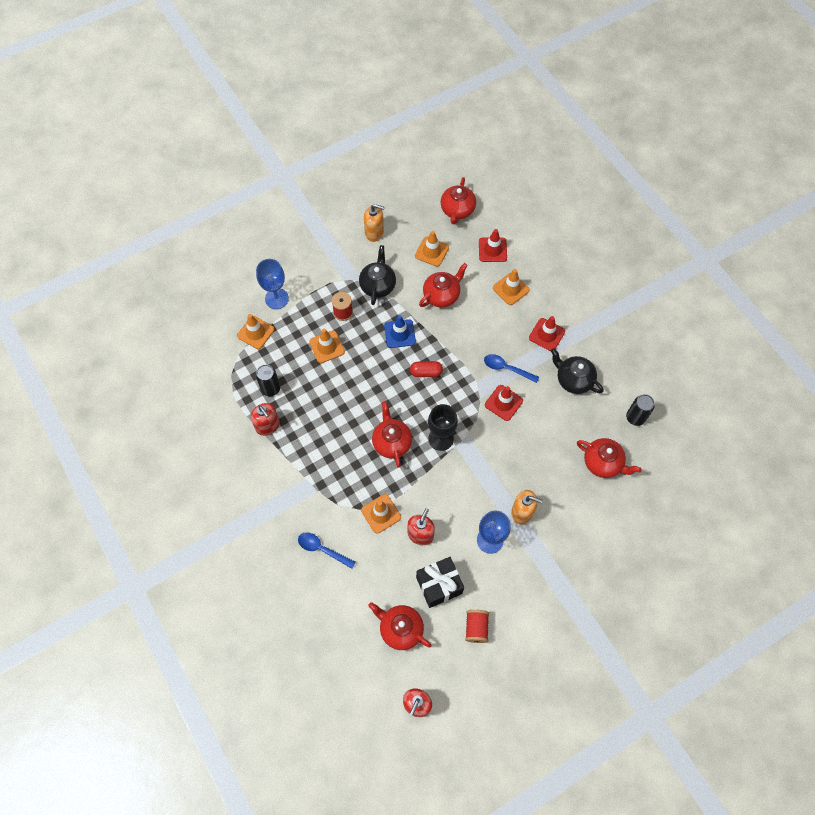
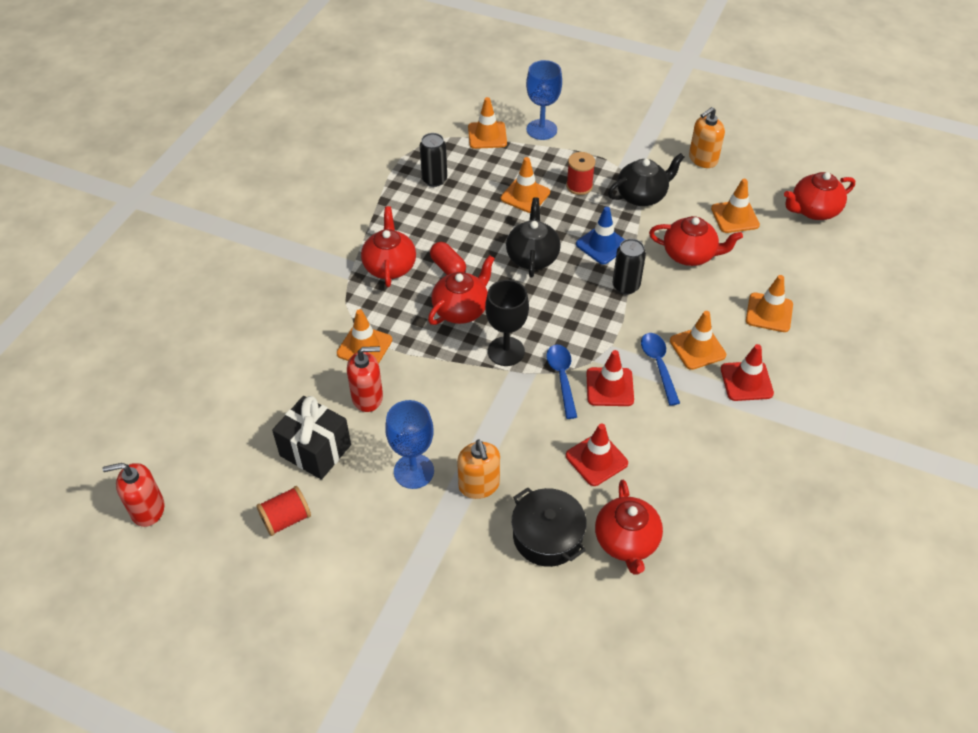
camera: 55 degrees right, 15 degrees down
(268, 426) = (390, 200): red soap dispenser -> none
(322, 549) = (281, 319): blue spoon -> blue spoon (562, 378)
(374, 232) = (703, 159): orange soap dispenser -> orange soap dispenser turned 75 degrees clockwise
(400, 629) = (234, 442): red teapot -> red teapot (390, 266)
(426, 372) = (577, 293): red capsule -> red capsule (448, 267)
(492, 250) = (800, 268): red traffic cone -> red traffic cone (596, 459)
(509, 341) = (697, 348): none -> orange traffic cone
(573, 379) = (713, 443): black teapot -> black teapot (532, 257)
(575, 498) = (547, 536): none -> black pot
(635, 417) = (729, 545): black can -> black can (626, 286)

